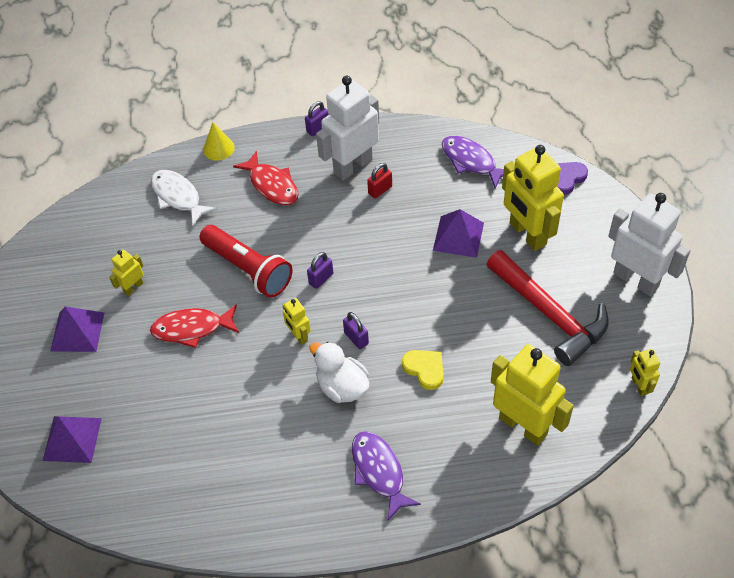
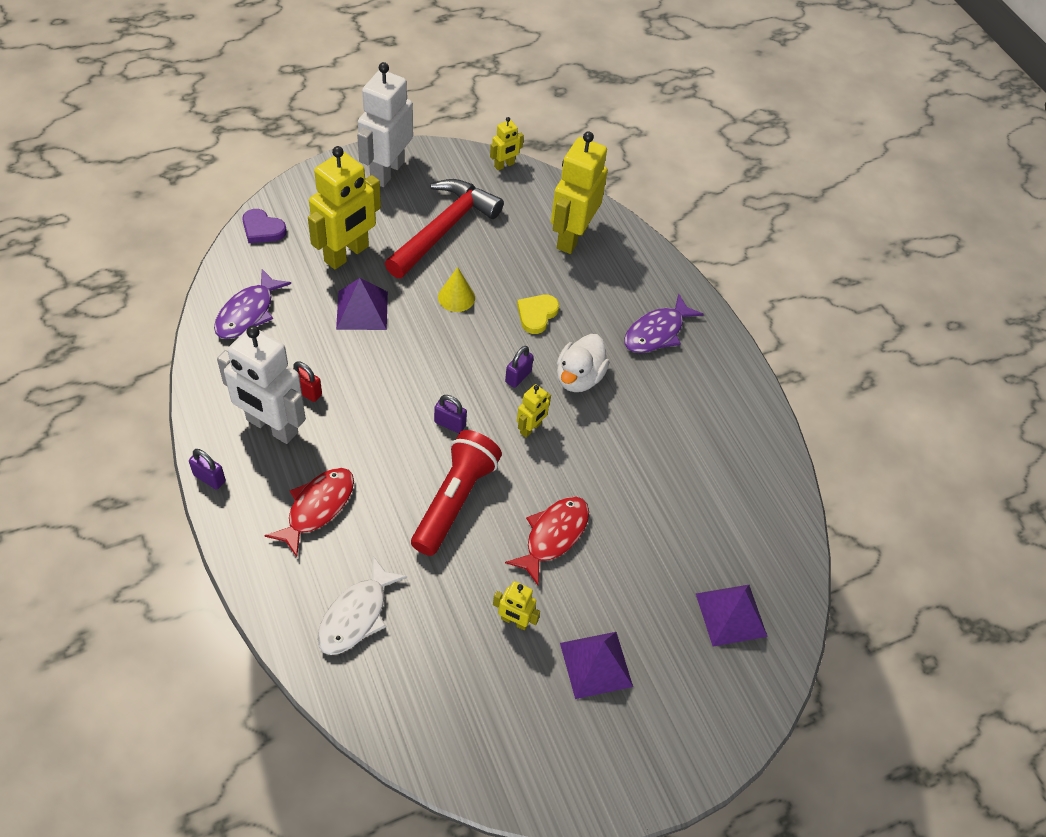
camera: 115 degrees left, 0 degrees up
(192, 328) = (553, 536): red fish -> red fish turned 120 degrees counterclockwise
(218, 148) = (260, 590): yellow cone -> yellow cone (456, 297)

